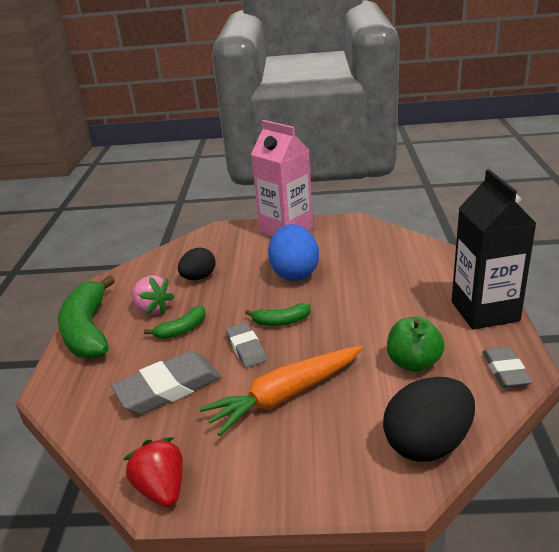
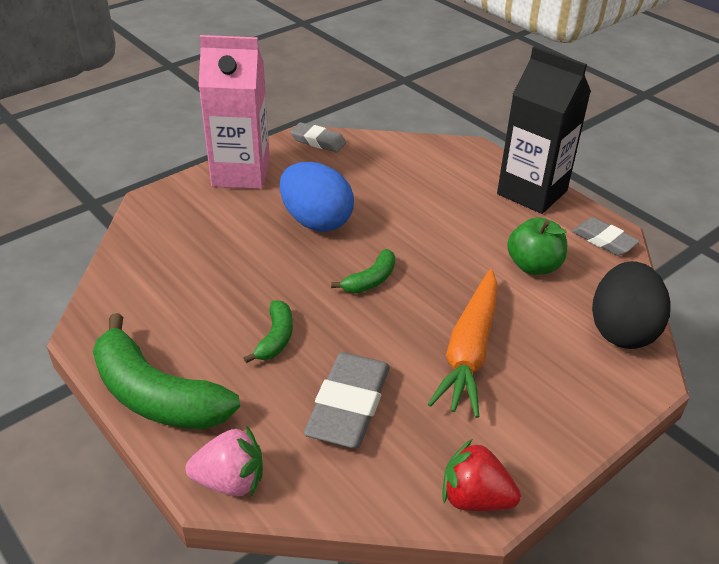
camera: 45 degrees left, 10 degrees up
(152, 309) = (205, 331): pink strawberry -> pink strawberry (230, 481)
(198, 277) = (211, 270): black egg -> none
(246, 348) = (372, 324): grey eraser -> grey eraser (318, 141)

